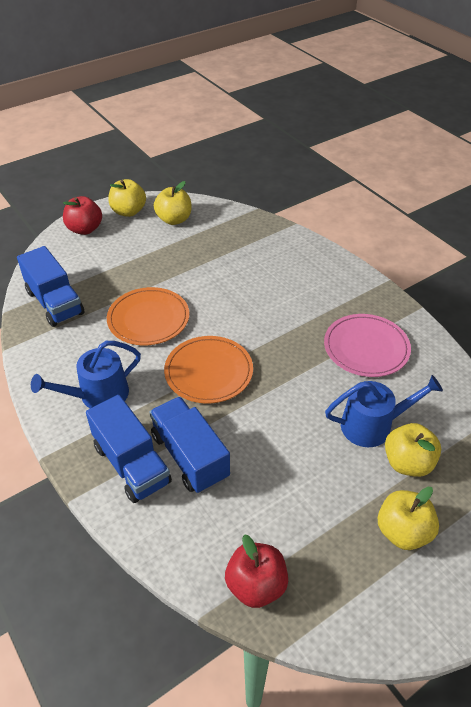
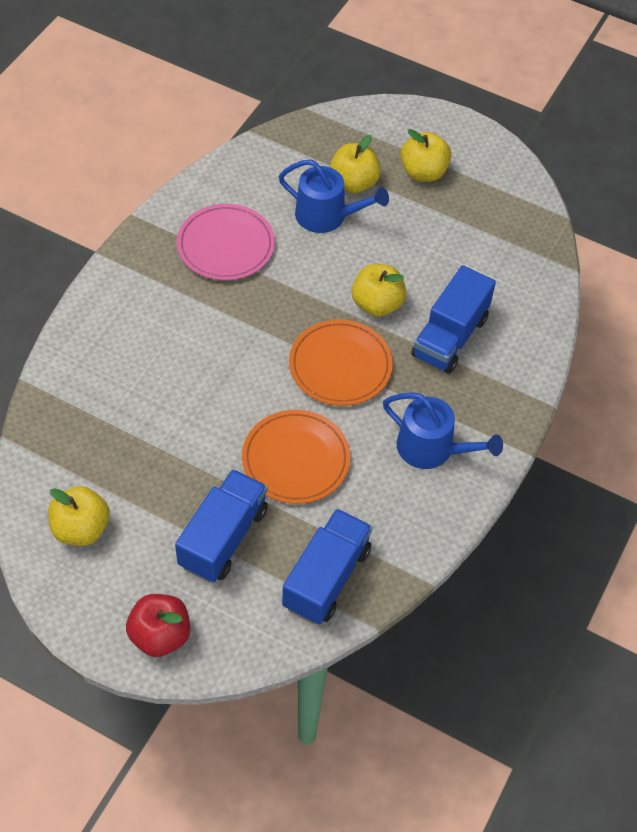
camera: 120 degrees left, 10 degrees up
(128, 211) = (88, 600): yellow apple -> yellow apple (377, 304)
(131, 464) = (488, 378): blue truck -> blue truck (223, 538)
(256, 585) = (531, 247): red apple -> none
(372, 425) = (327, 216): blue watering can -> blue watering can turned 150 degrees clockwise

